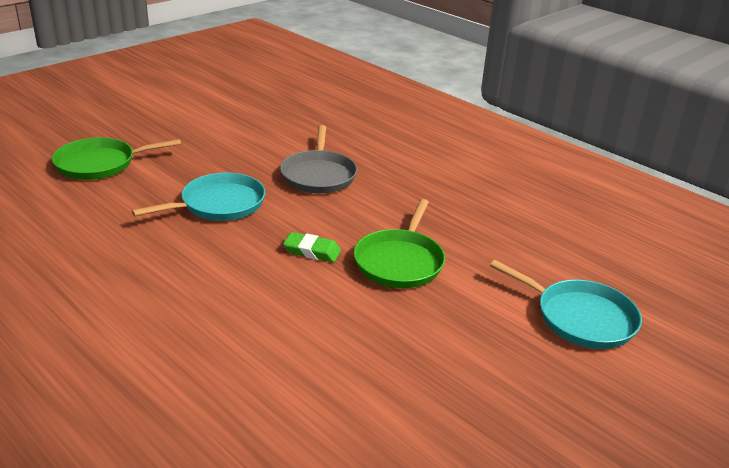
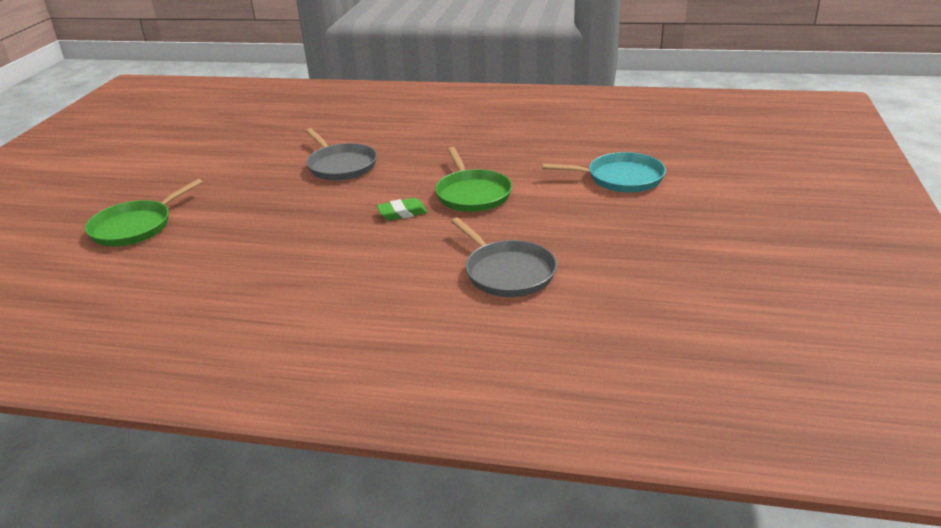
camera: 30 degrees left, 0 degrees up
(219, 204) = (287, 213): turquoise pan -> none
(328, 371) = (507, 272): none -> grey pan

